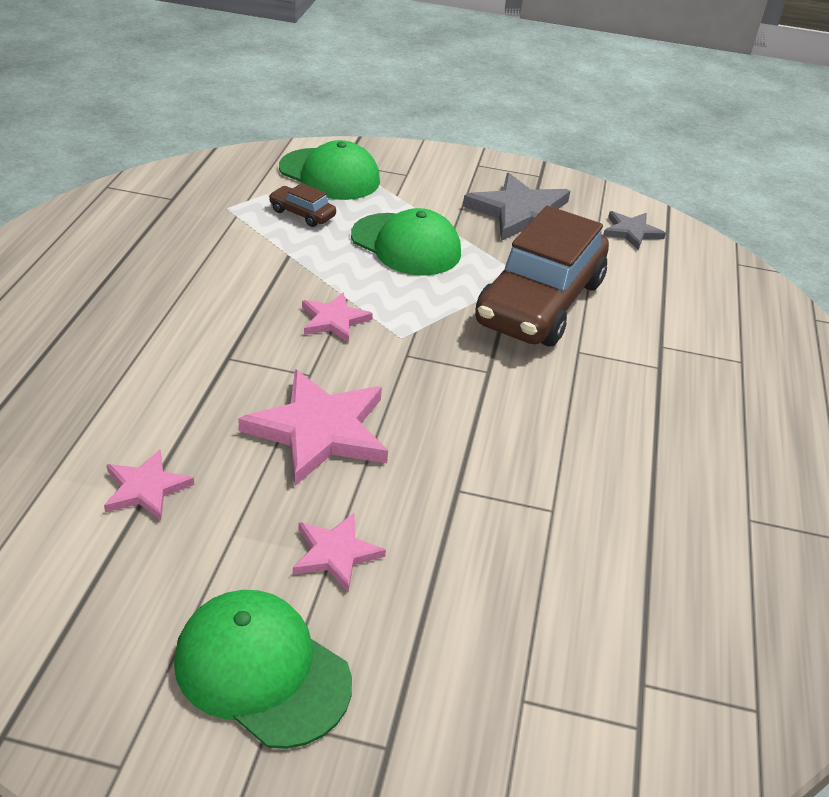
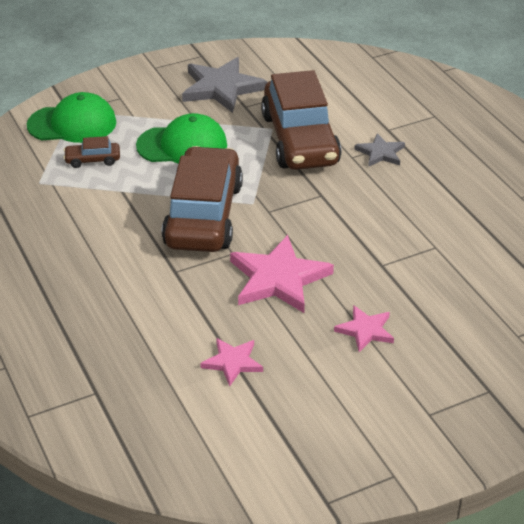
camera: 35 degrees left, 0 degrees up
(262, 671) = (400, 399): green cap -> none
(334, 320) = (203, 215): pink star -> brown car
(631, 232) = (296, 67): grey star -> grey star (380, 153)

